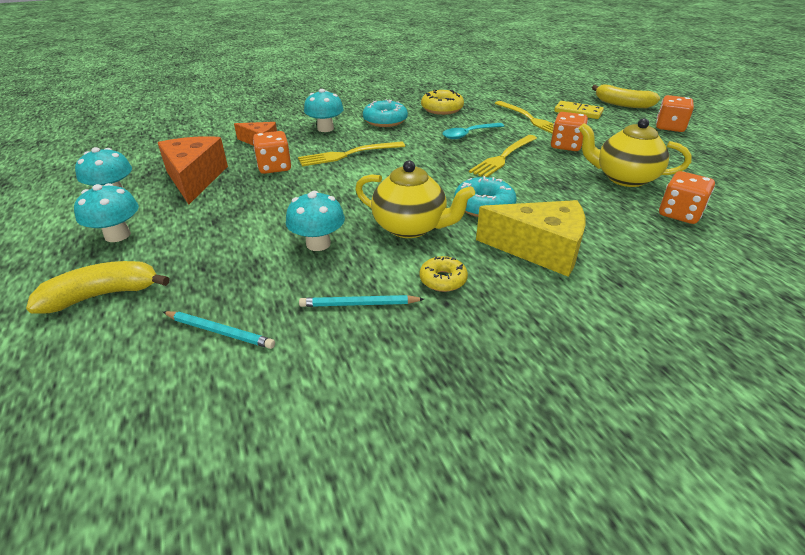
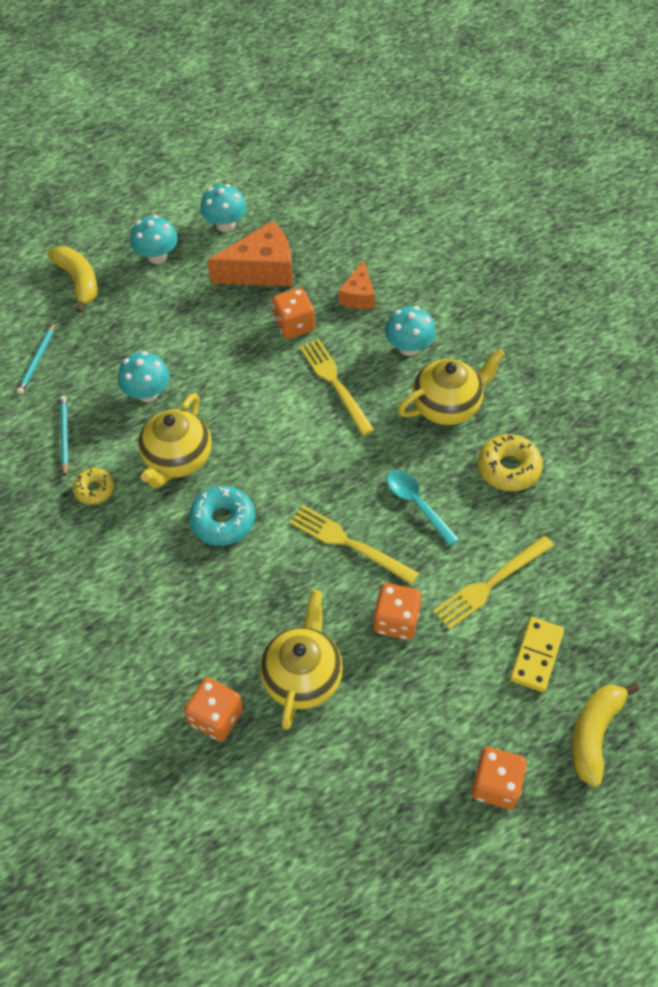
camera: 85 degrees right, 20 degrees up
(385, 121) = (447, 405): turquoise donut -> yellow teapot
(540, 249) = (141, 567): yellow cheese -> none

